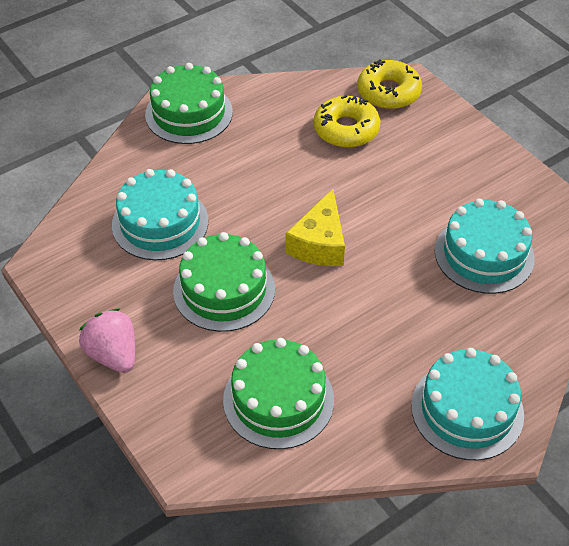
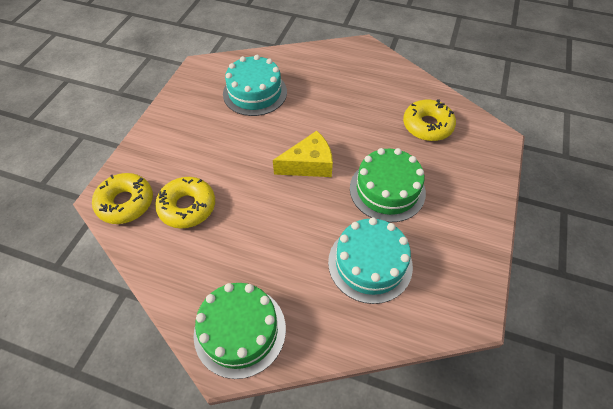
camera: 125 degrees left, 5 degrees up
(113, 354) = (484, 214): pink strawberry -> none
(278, 399) = (427, 126): green cake -> yellow donut
(467, 410) = (360, 62): turquoise cake -> none

